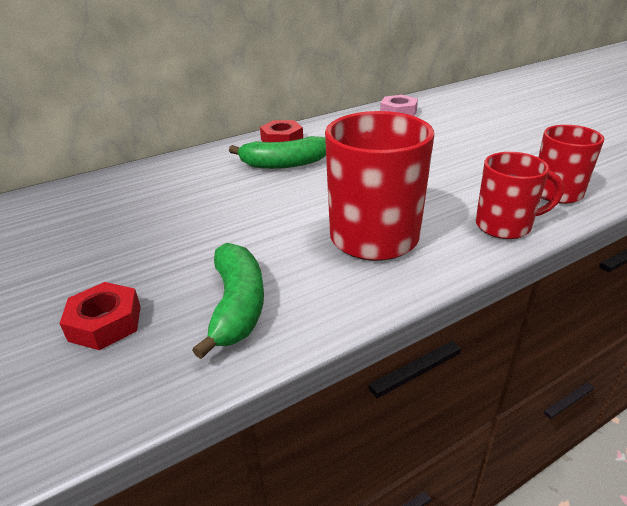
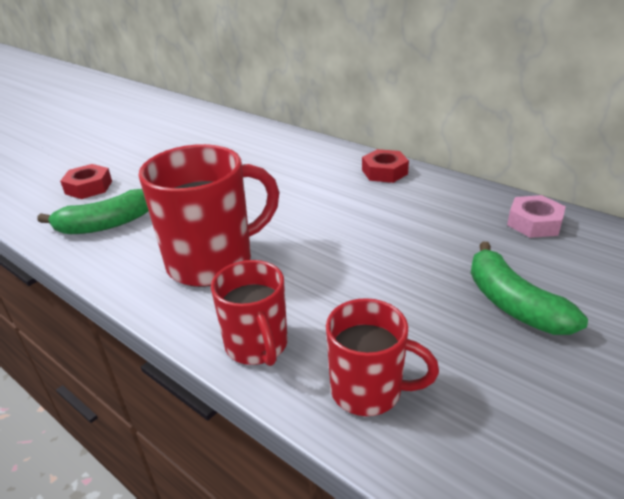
camera: 70 degrees right, 0 degrees up
(284, 164) = (330, 186): green banana -> green banana (513, 304)

